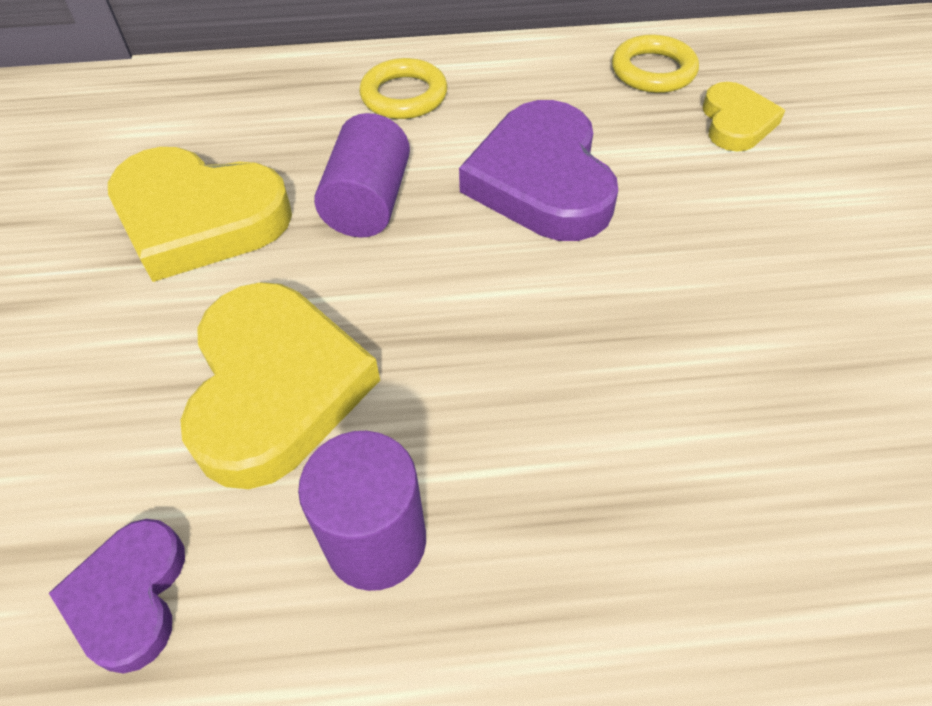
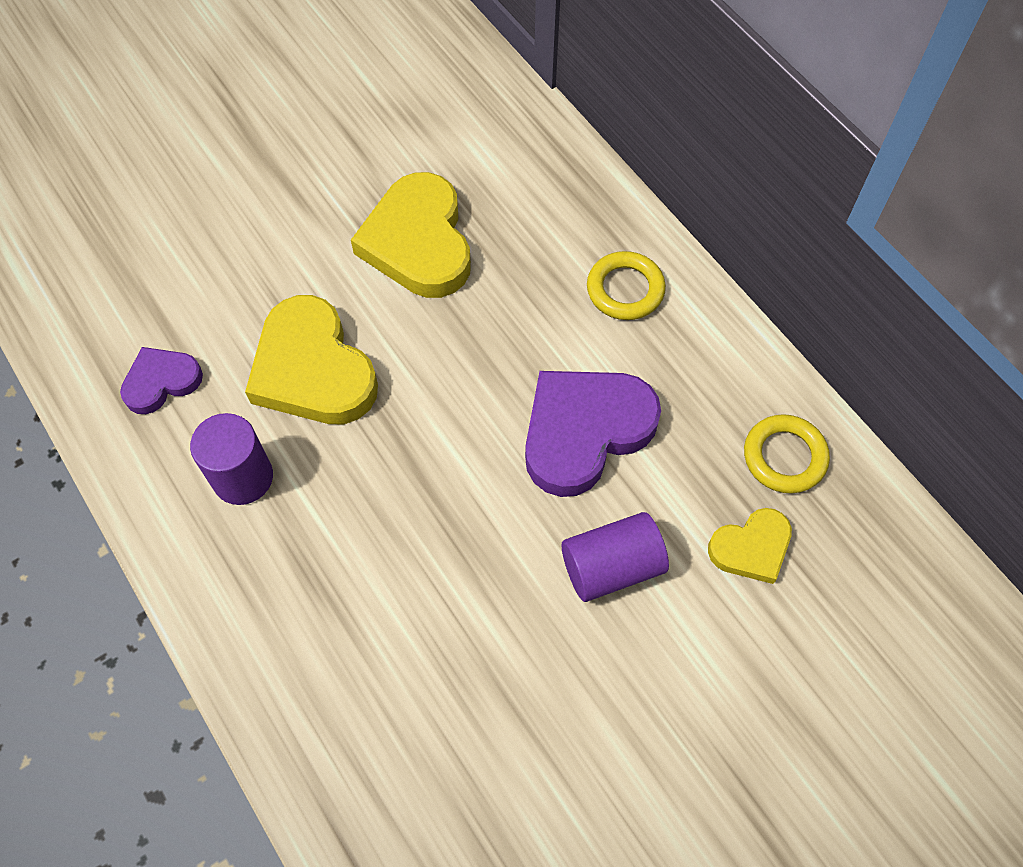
camera: 60 degrees right, 10 degrees up
(275, 387) = (313, 369): yellow heart -> yellow heart turned 90 degrees clockwise
(368, 203) = (492, 331): purple cylinder -> purple cylinder (611, 567)

